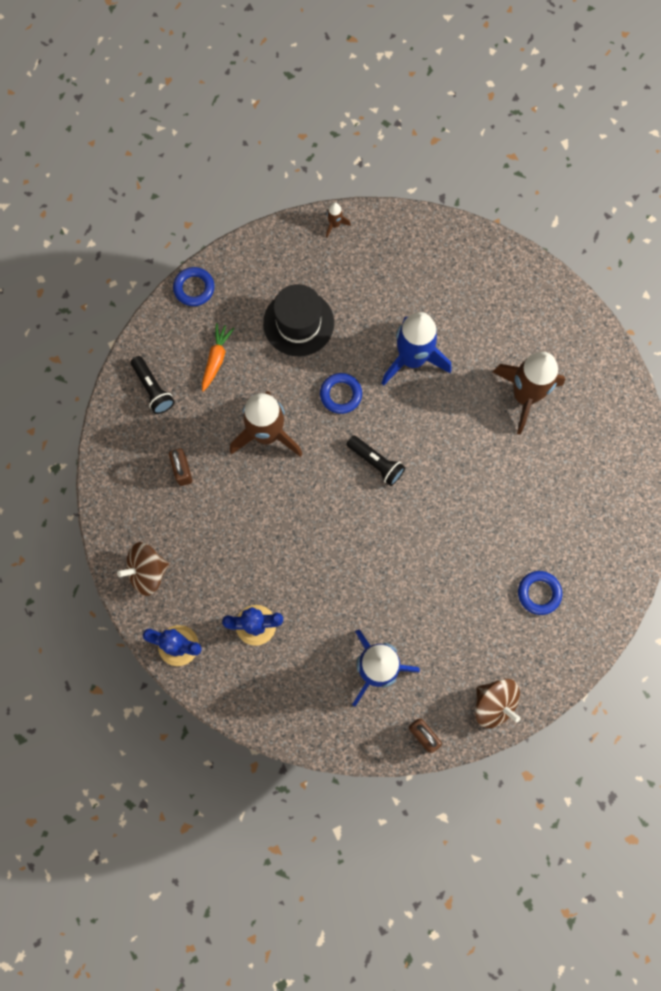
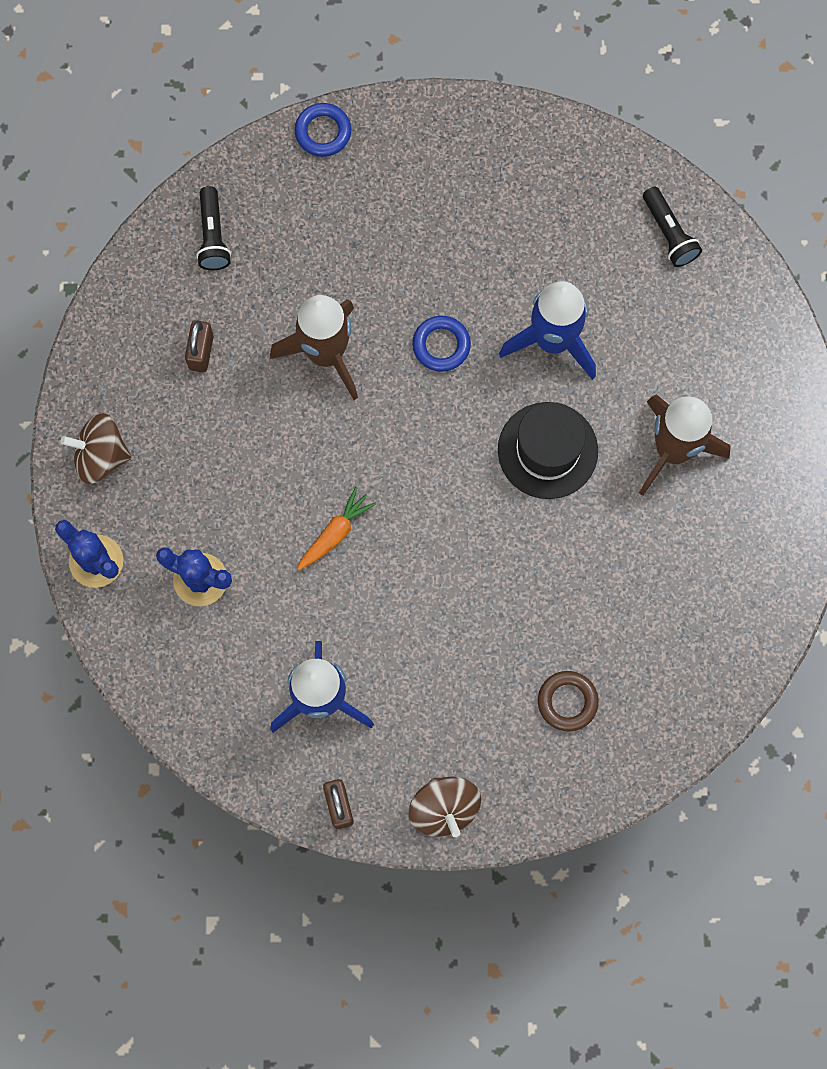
camera: 25 degrees right, 0 degrees up
(216, 359) = (308, 233): orange carrot -> orange carrot (335, 533)
(298, 323) = (432, 232): black hat -> black hat (547, 450)
(334, 225) = (538, 128): brown rocket -> none
(376, 463) = (443, 449): black flashlight -> black flashlight (669, 233)
(539, 593) = (567, 702): blue ring -> brown ring

